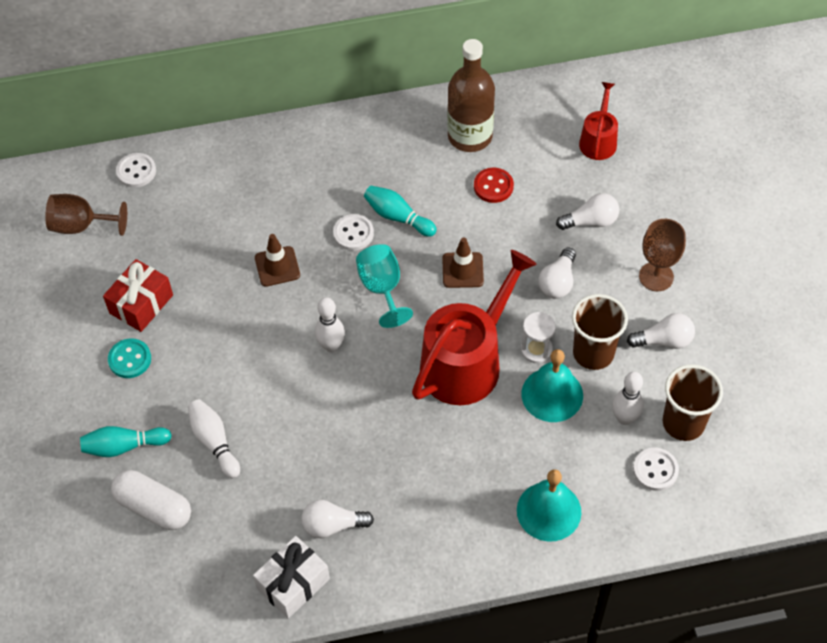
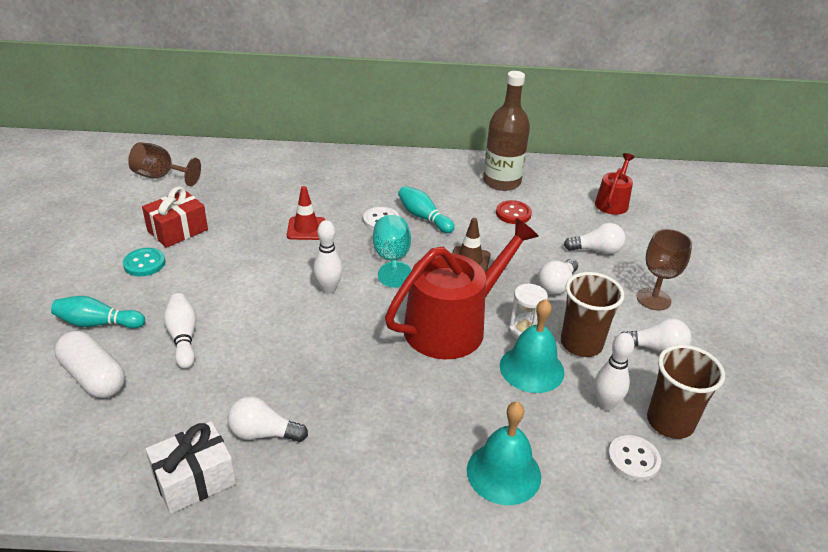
camera: 10 degrees right, 20 degrees down
(136, 171) = (223, 155): white button -> none
(277, 266) = (306, 229): brown traffic cone -> red traffic cone

